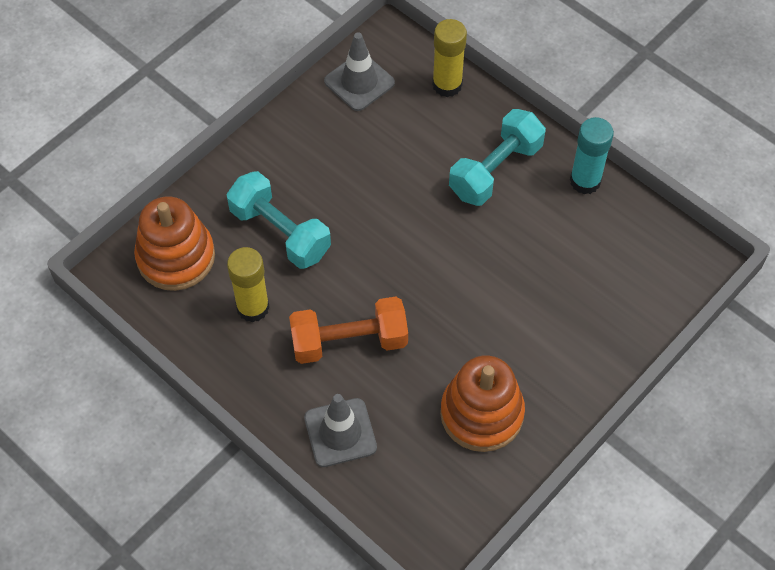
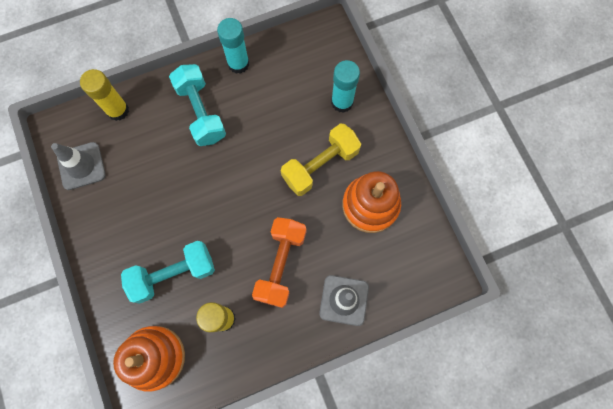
camera: 65 degrees left, 15 degrees up
(502, 332) = (320, 165): none -> yellow dumbbell
(605, 321) = (342, 102): none -> turquoise glue stick

